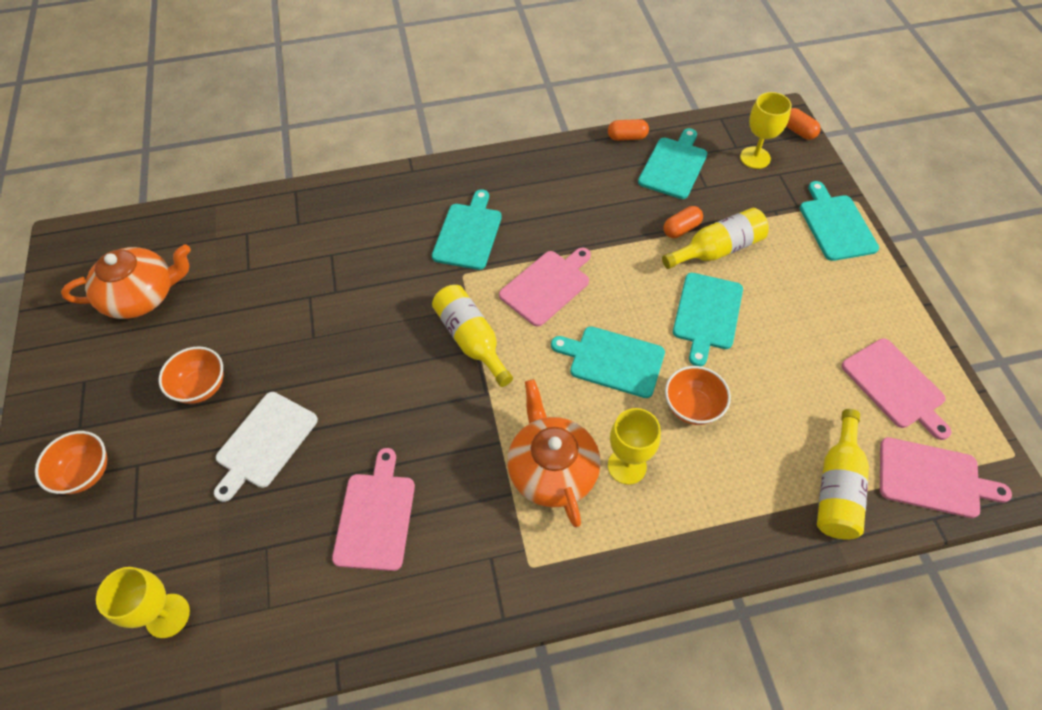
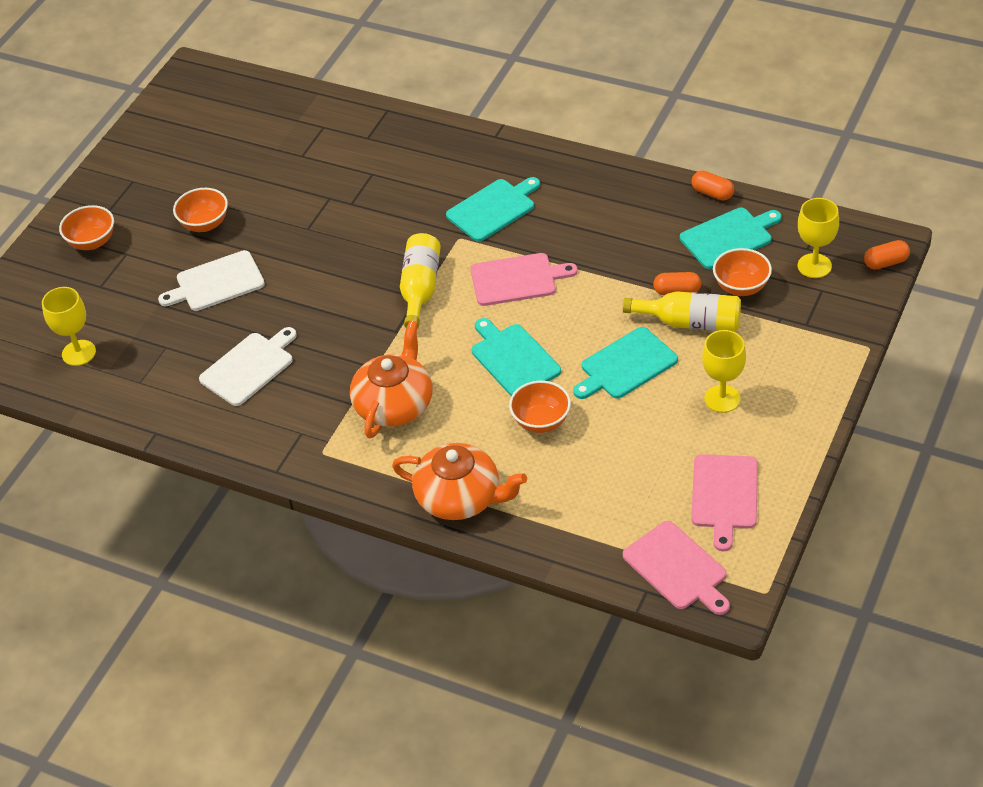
camera: 40 degrees right, 10 degrees down
(142, 296) = (213, 139): orange teapot -> orange teapot (460, 497)
(375, 516) = (249, 367): pink cutting board -> white cutting board
(627, 466) = (450, 431): yellow goblet -> yellow goblet (722, 399)
(723, 200) = (741, 287): none -> orange bowl
(798, 131) = (886, 262): orange capsule -> orange capsule turned 75 degrees clockwise
(836, 225) = (823, 356): turquoise cutting board -> none
(837, 487) = (593, 531): yellow bottle -> none

